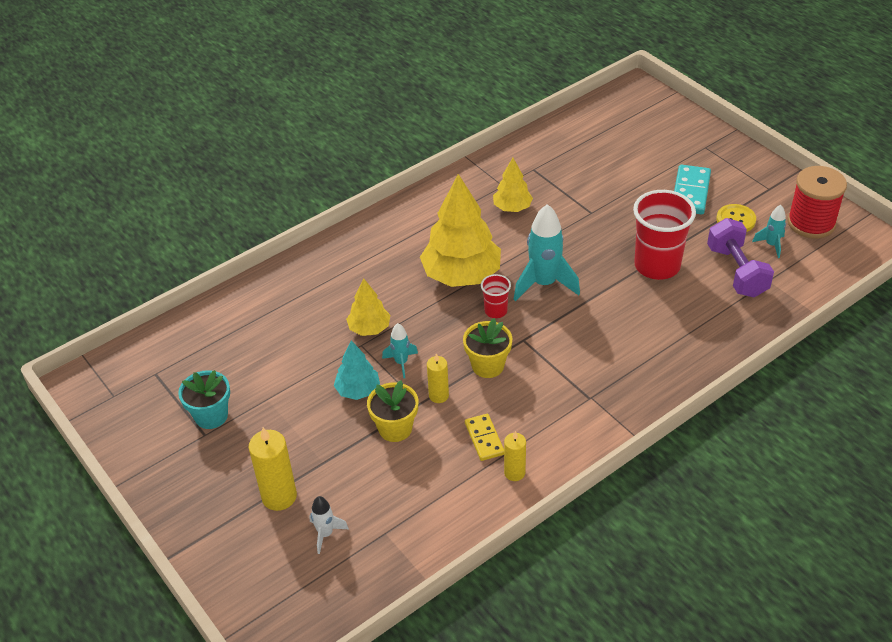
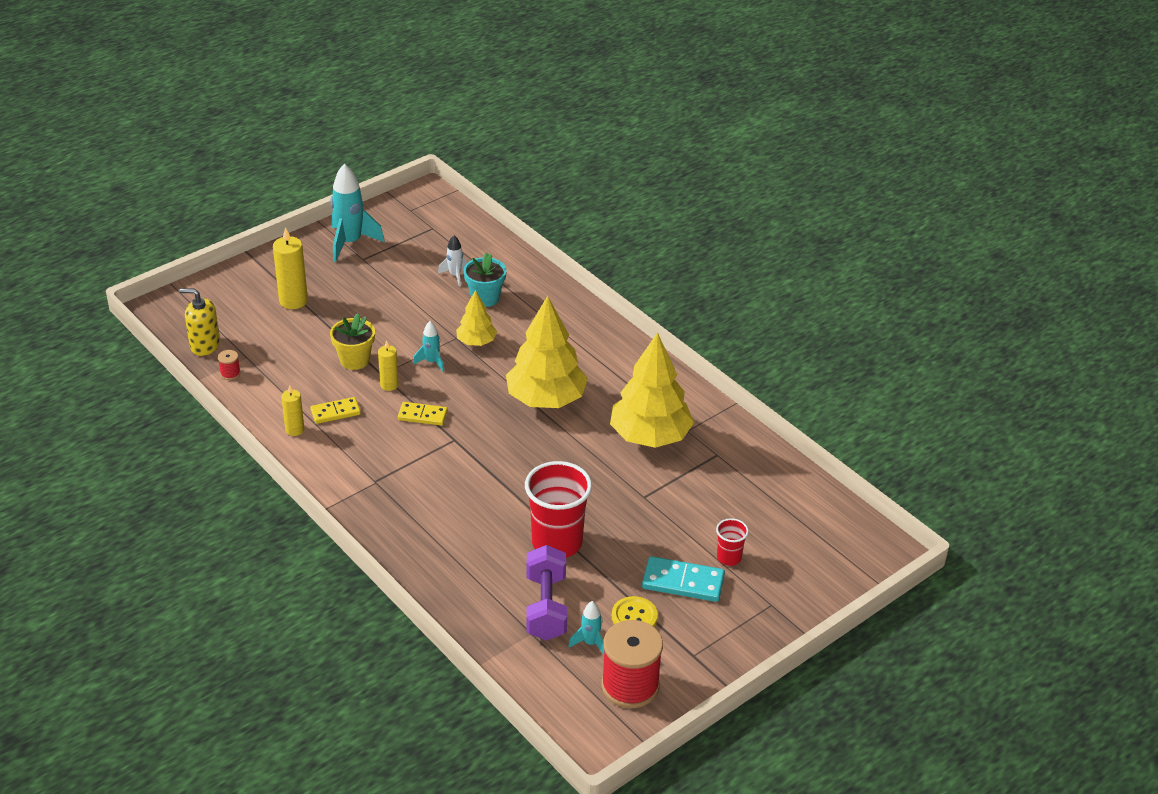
camera: 85 degrees right, 5 degrees down
(211, 416) = (382, 260): turquoise flower pot -> turquoise flower pot (485, 298)
(326, 534) = (252, 326): white rocket -> white rocket (455, 275)
(358, 390) = (401, 337): turquoise tree -> none
(359, 581) = (205, 345): none -> yellow soap dispenser
(415, 546) = (230, 373): none -> red spool
(488, 366) = (422, 415): yellow flower pot -> yellow domino
(495, 311) = (494, 422): red cup -> red cup (729, 557)
(512, 207) = (650, 436): yellow tree -> yellow tree, size x1.92
(544, 284) = (531, 456): turquoise rocket -> turquoise rocket (350, 243)
(736, 271) = (546, 607): purple dumbbell -> purple dumbbell turned 75 degrees counterclockwise

